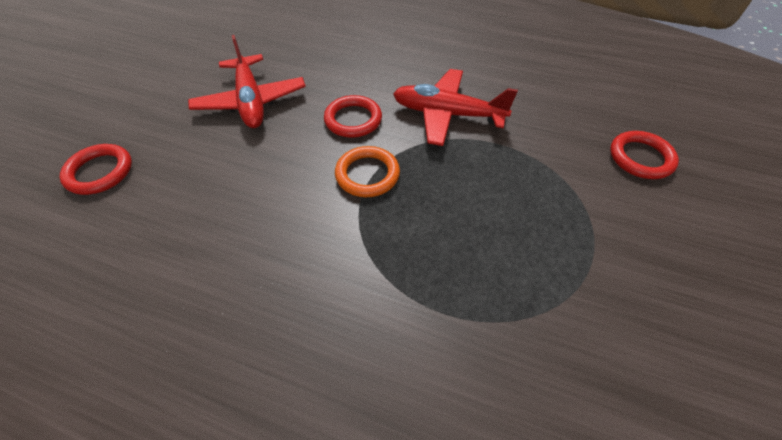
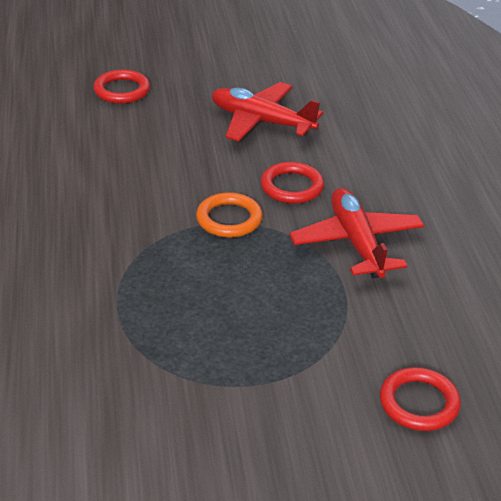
camera: 60 degrees right, 15 degrees down
(251, 101) = (261, 122): red plane -> red plane turned 75 degrees clockwise

